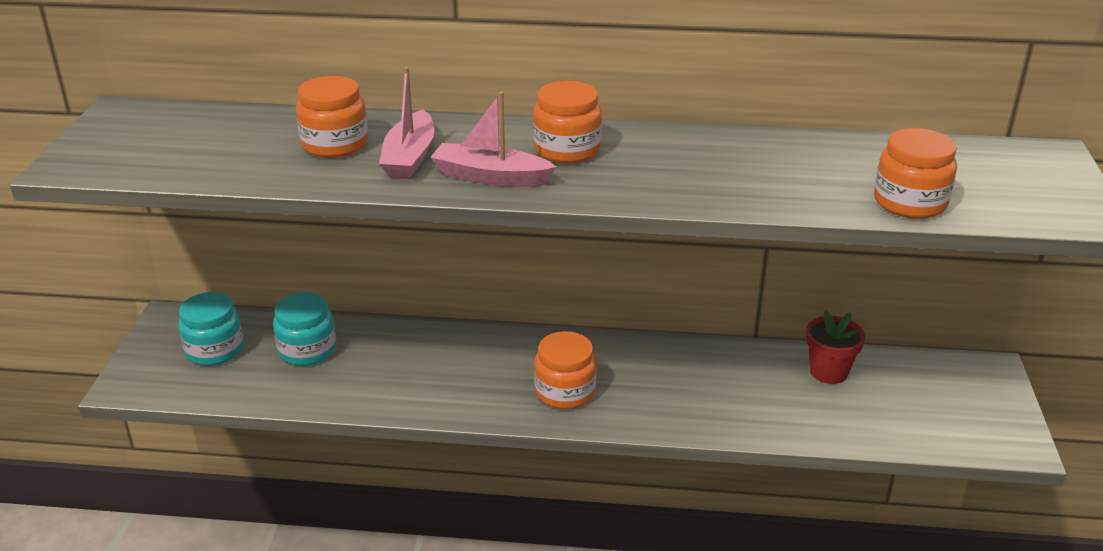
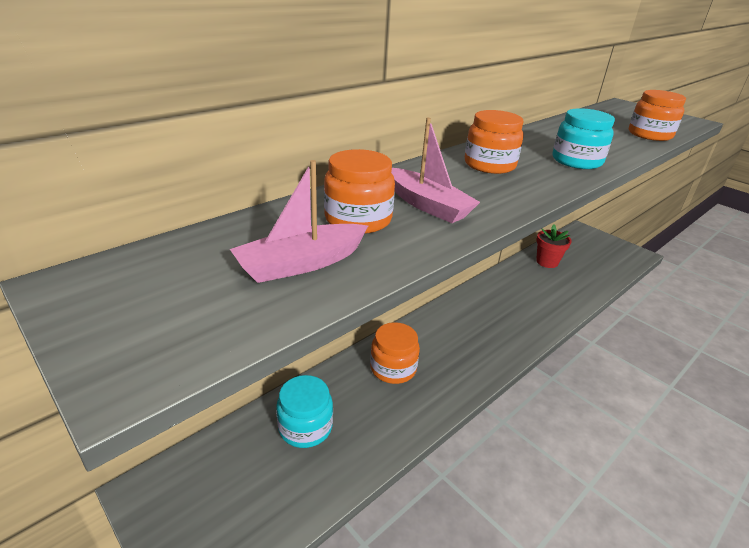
camera: 50 degrees left, 0 degrees up
(215, 350) = (232, 484): turquoise jar -> turquoise jar (576, 161)
(490, 177) = (498, 195): pink boat -> pink boat (301, 264)
(565, 392) = (483, 342): orange jar -> orange jar (393, 368)

